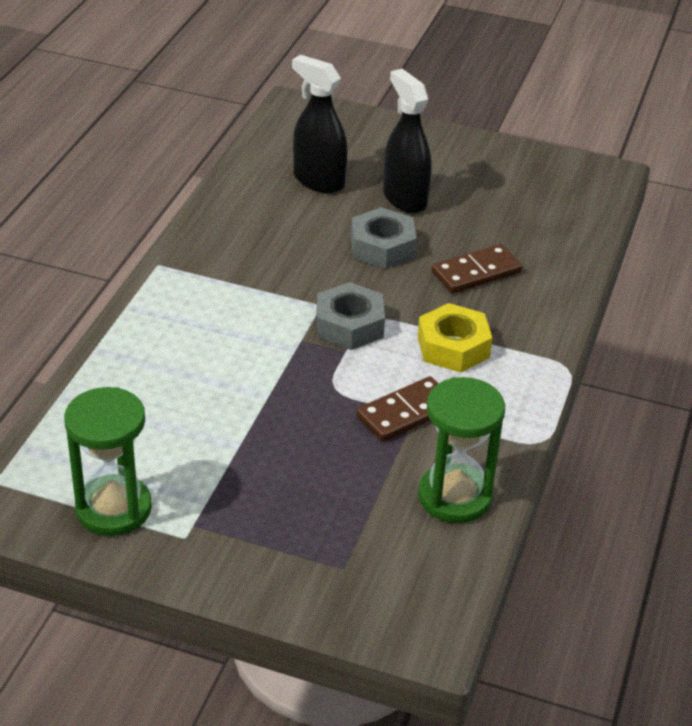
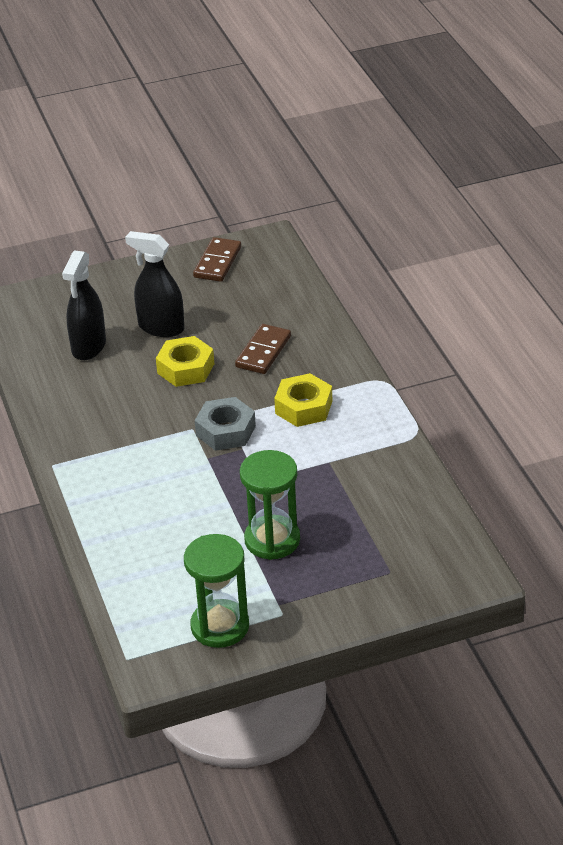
camera: 35 degrees left, 0 degrees up
(318, 181) = (89, 347): black spray bottle -> black spray bottle turned 75 degrees counterclockwise
(382, 247) = (186, 368): grey nut -> yellow nut
(406, 413) = (322, 463): brown domino -> brown domino (217, 262)
(454, 497) = (405, 494): green hourglass -> green hourglass (272, 540)

